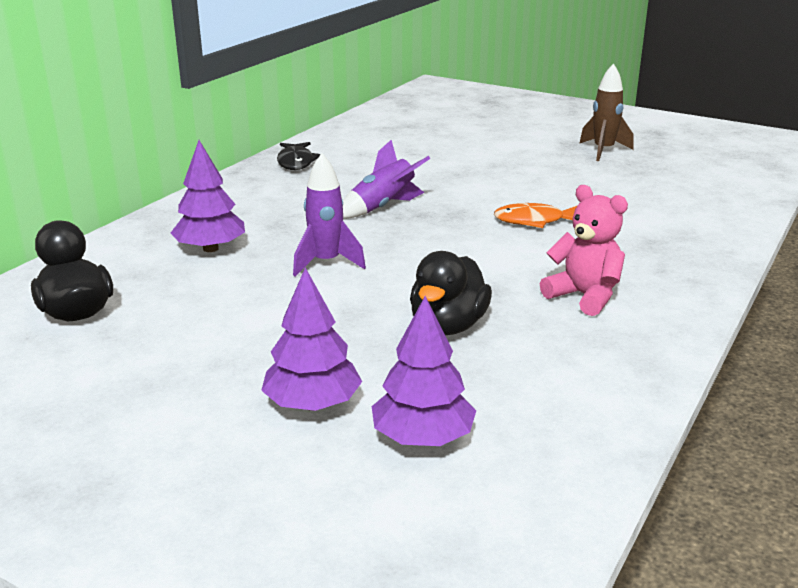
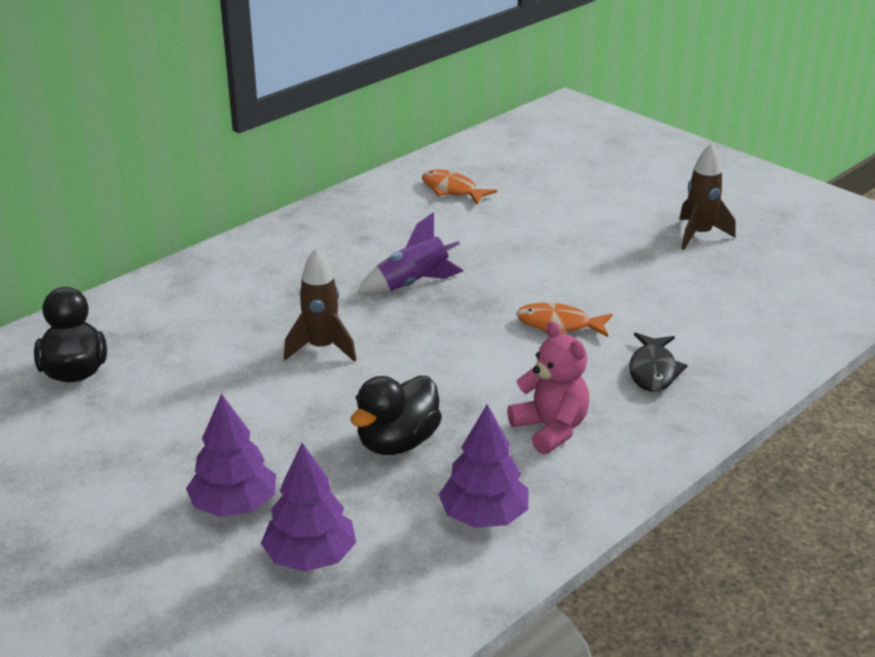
camera: 15 degrees right, 5 degrees up
(210, 248) = (221, 314): purple tree -> purple tree (484, 516)
(296, 162) = (355, 209): black fish -> black fish (653, 371)
(326, 263) = (322, 348): purple rocket -> brown rocket
(375, 142) = (452, 190): none -> orange fish

